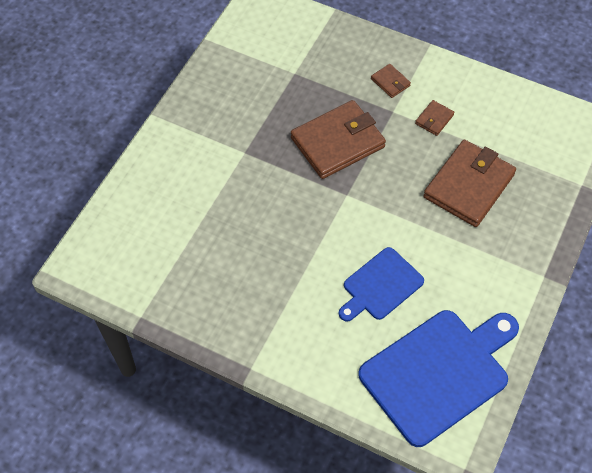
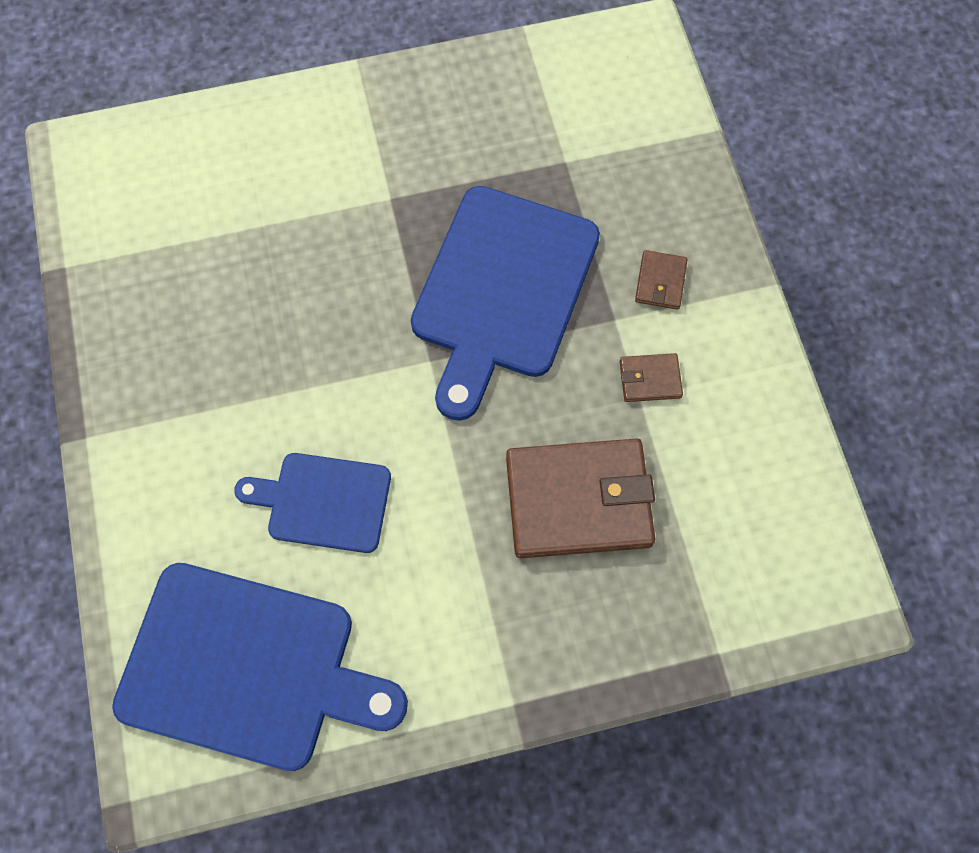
camera: 50 degrees right, 10 degrees up
(337, 142) = (502, 290): brown wallet -> blue cutting board

